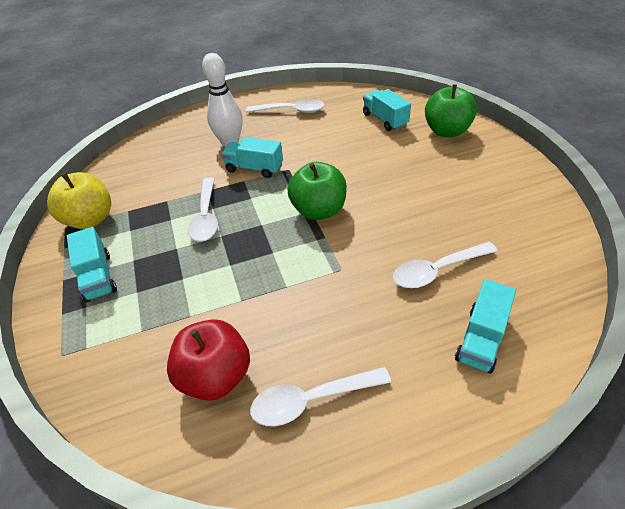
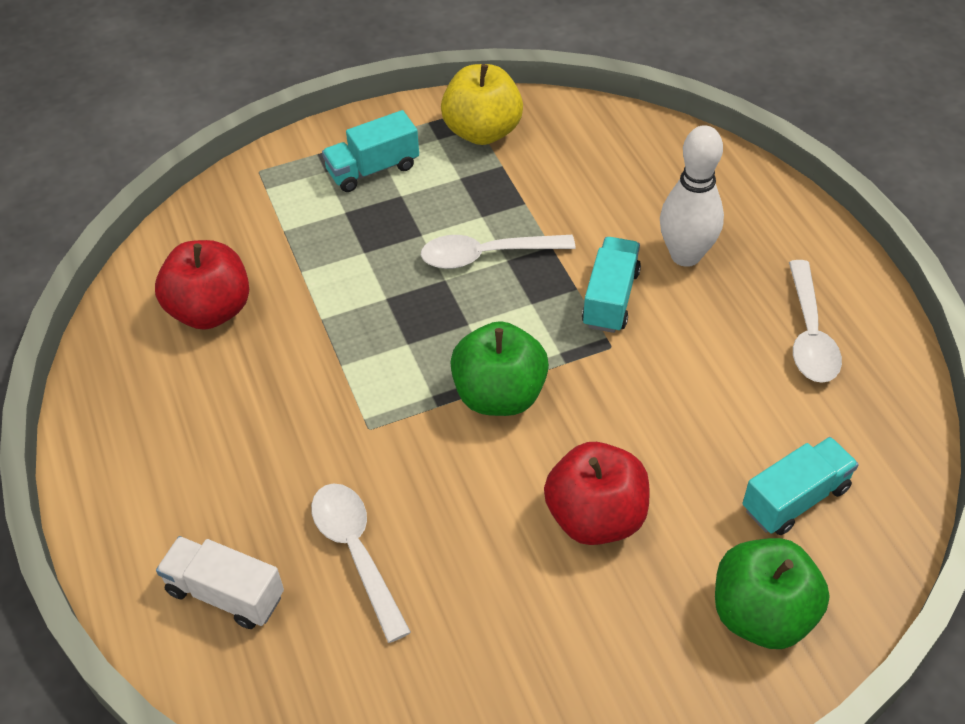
camera: 85 degrees right, 5 degrees up
(311, 400) = (165, 402): white spoon -> none
(401, 176) = (595, 517): none -> red apple
(481, 339) = (225, 593): turquoise truck -> white truck

